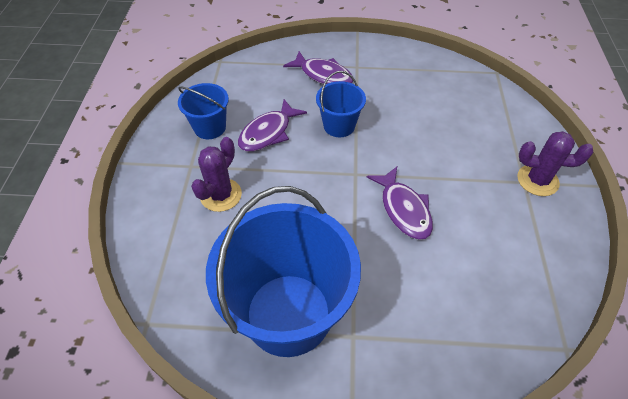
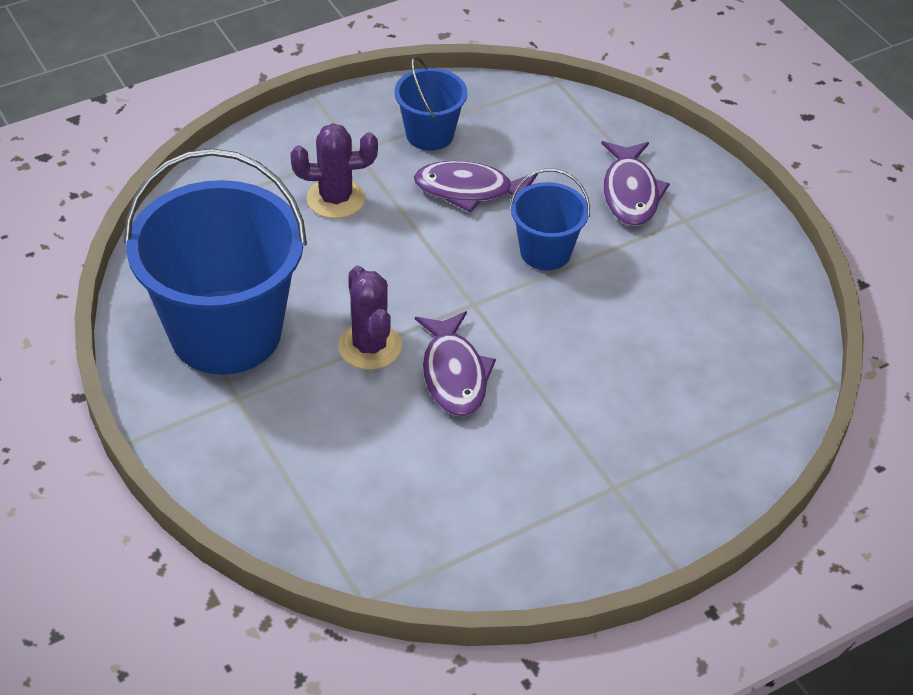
camera: 55 degrees right, 5 degrees down
(403, 209) = (454, 374): purple fish -> purple fish turned 45 degrees counterclockwise
(537, 180) = (631, 501): purple cactus -> purple cactus (370, 346)

